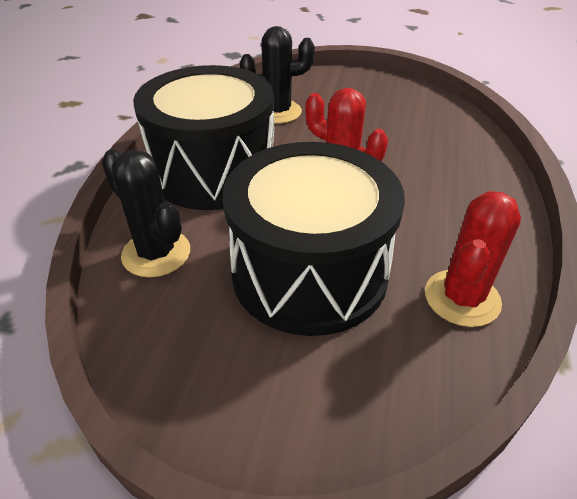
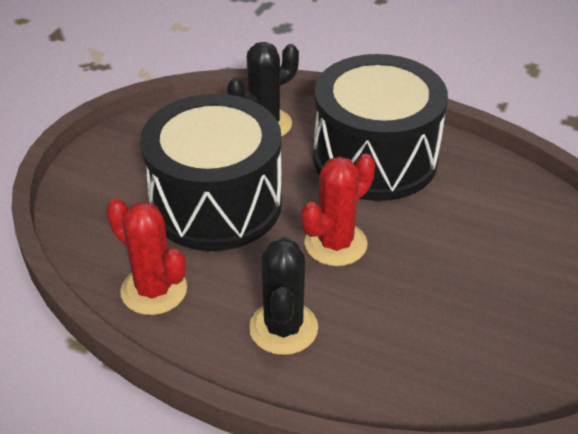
camera: 100 degrees right, 0 degrees up
(277, 112) = (497, 215): black cactus -> black cactus (283, 328)

